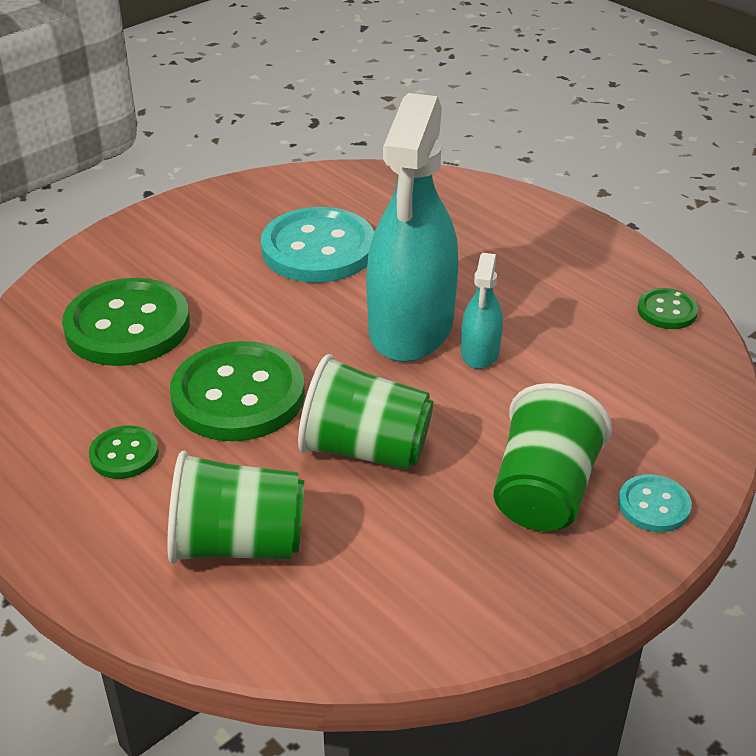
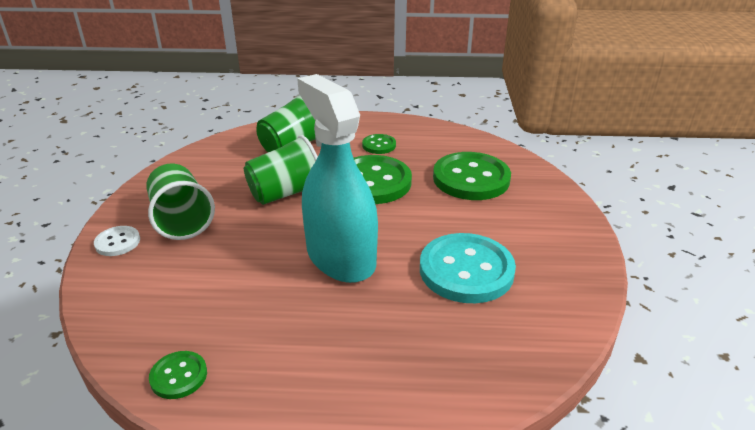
camera: 135 degrees right, 5 degrees down
(480, 352) = (283, 266): turquoise spray bottle -> none
(654, 505) = (117, 242): turquoise button -> white button

